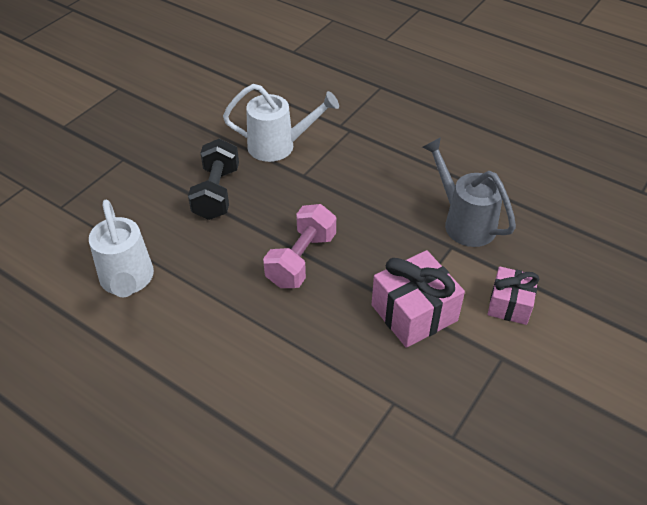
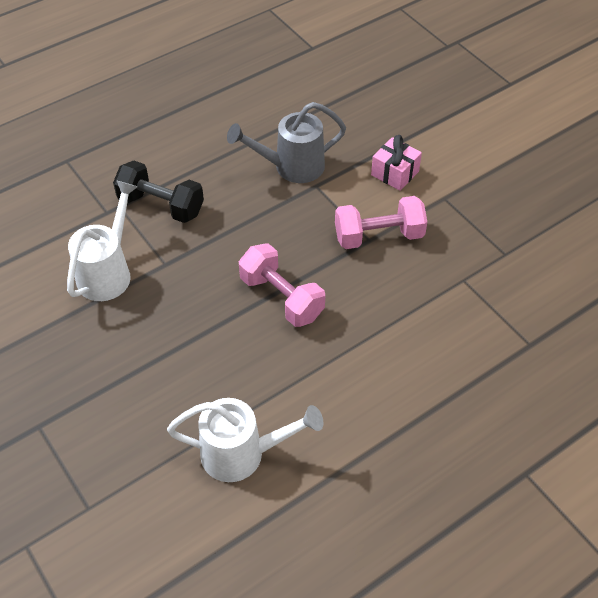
camera: 70 degrees left, 5 degrees up
(216, 193) = (151, 345): black dumbbell -> black dumbbell (161, 205)
(414, 313) = (379, 236): pink gift -> pink dumbbell

